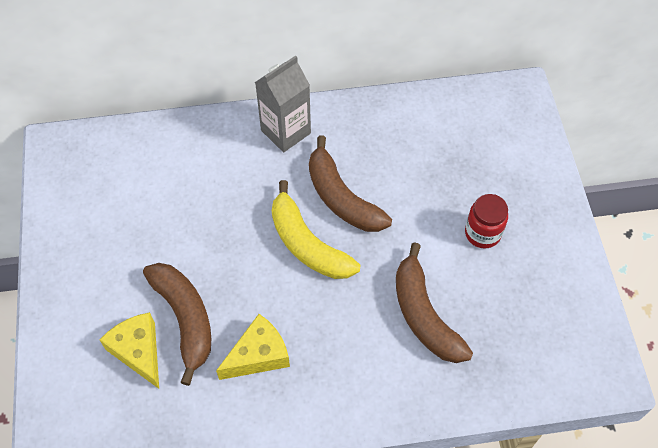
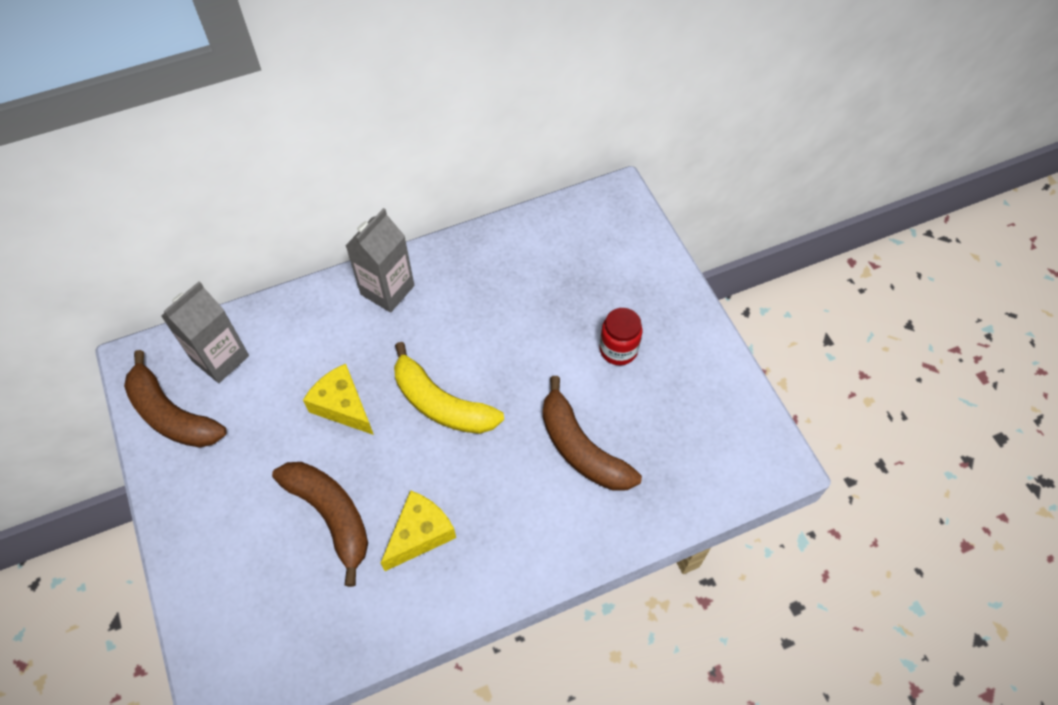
camera: 15 degrees left, 0 degrees up
(126, 159) = (220, 358): none -> grey carton
(138, 351) = (289, 563): yellow cheese -> yellow cheese (342, 406)
(341, 198) = (464, 346): brown banana -> brown banana (172, 415)

